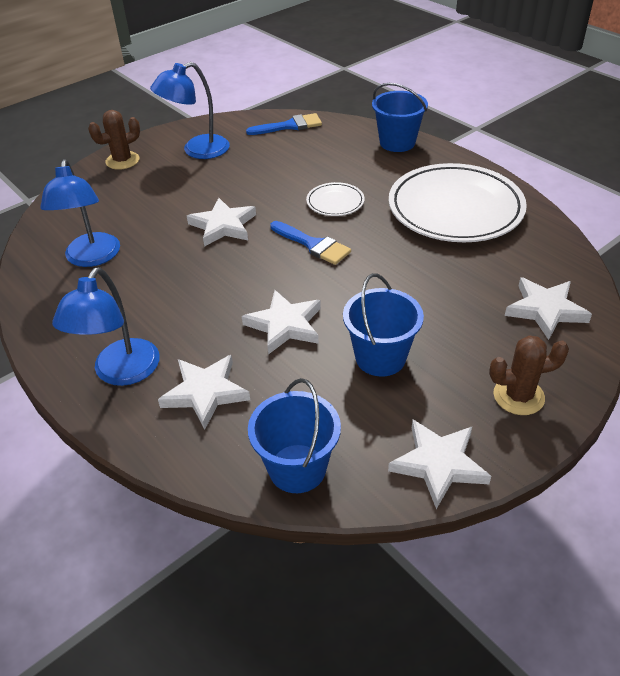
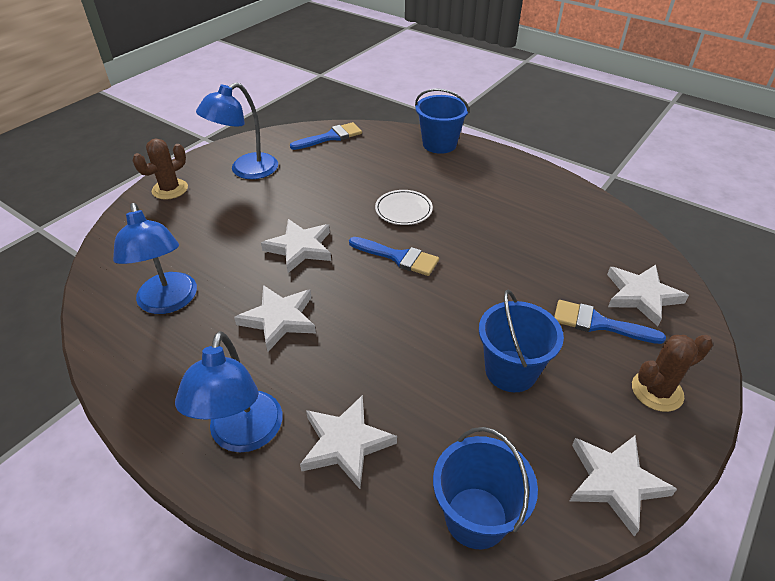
camera: 15 degrees left, 0 degrees up
(285, 325) = (402, 350): white star -> white star (279, 319)
(455, 208) = (518, 204): white plate -> none
(487, 329) = (598, 323): none -> blue brush

